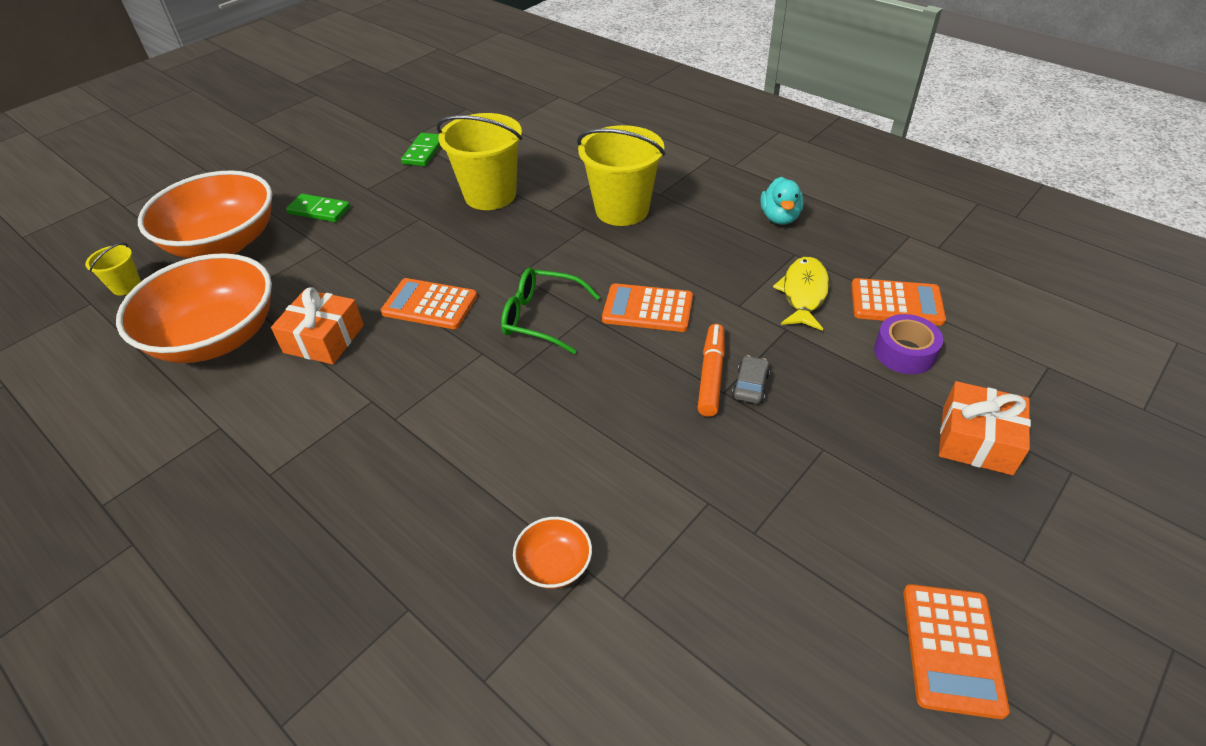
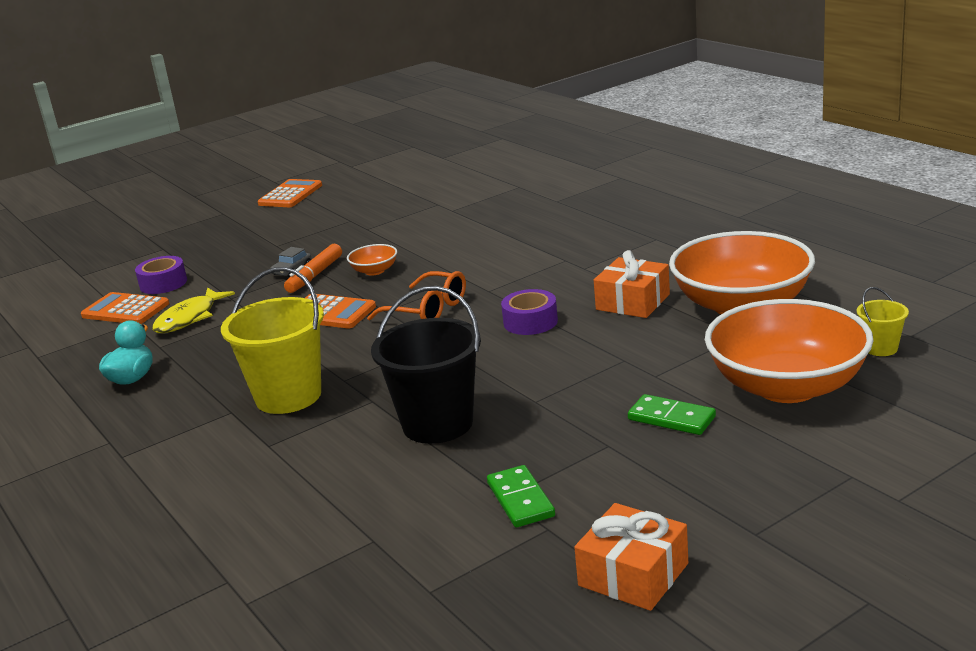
camera: 165 degrees left, 20 degrees down
(423, 152) = (520, 499): green domino -> green domino turned 45 degrees counterclockwise
(430, 304) = (530, 322): orange calculator -> purple tape
(490, 195) = (437, 424): yellow bucket -> black bucket
(541, 317) = (428, 310): green glasses -> orange glasses
(554, 564) = (470, 211): orange bowl -> orange bowl (374, 271)
(976, 440) = (180, 247): orange gift -> orange gift (633, 574)

